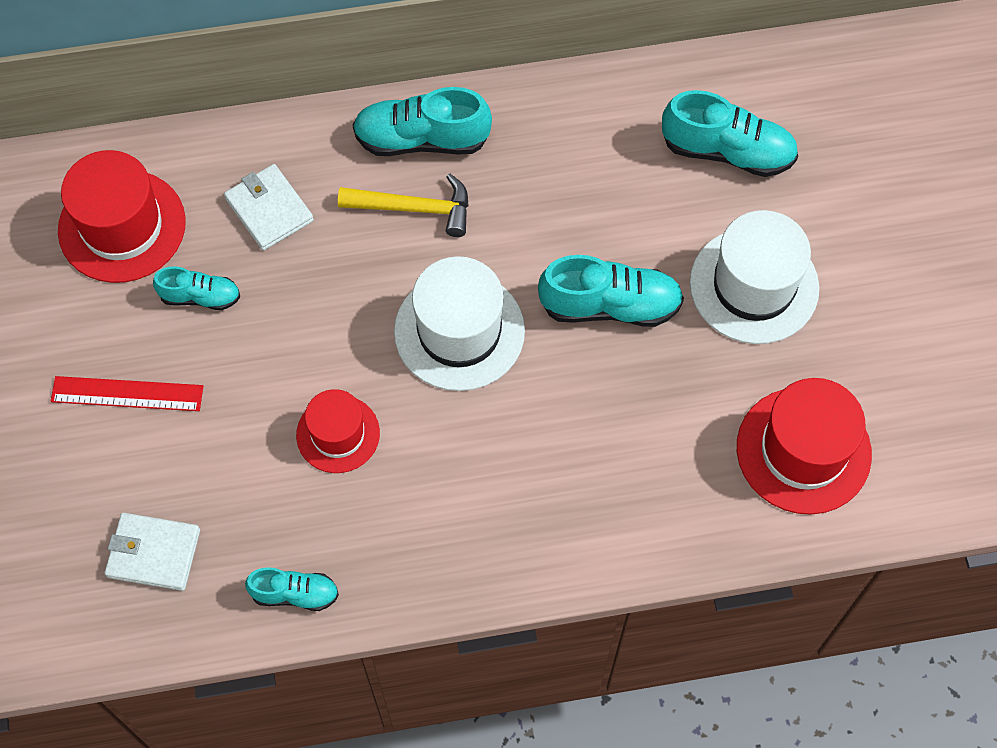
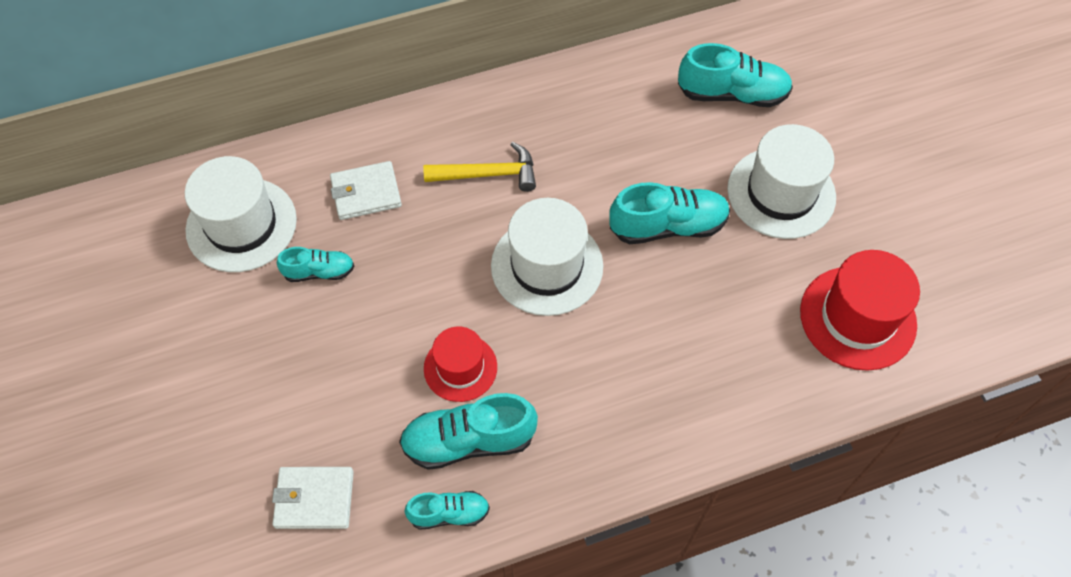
camera: 10 degrees left, 5 degrees down
(122, 226) = (241, 225): red hat -> white hat
(127, 394) = (268, 363): red ruler -> none
(269, 210) = (366, 193): white wallet -> white wallet turned 60 degrees counterclockwise
(422, 139) = (483, 120): turquoise shoe -> turquoise shoe (469, 441)

